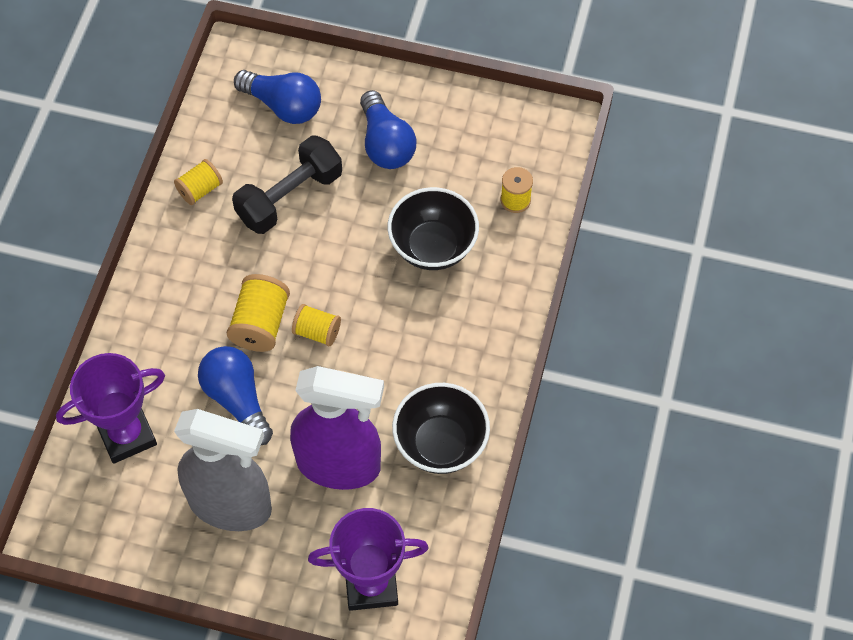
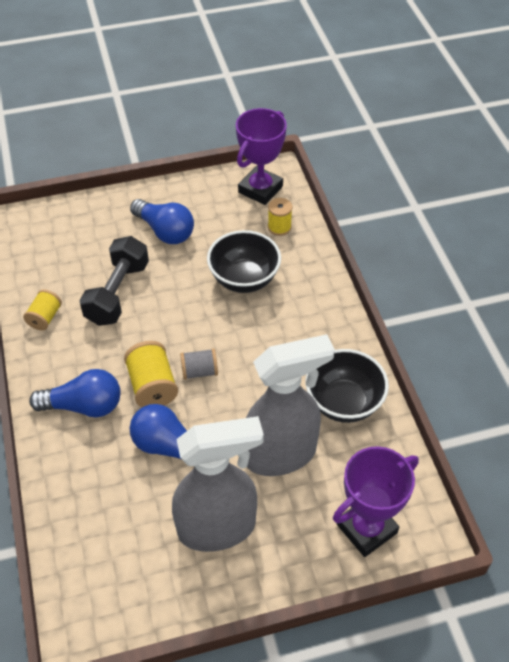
camera: 30 degrees left, 10 degrees down
(126, 435) = (96, 519): purple trophy -> purple trophy (260, 189)
(283, 106) = (74, 238): blue light bulb -> blue light bulb (84, 406)
(317, 332) = (199, 371): yellow spool -> grey spool
(339, 465) = (281, 454): purple spray bottle -> grey spray bottle

